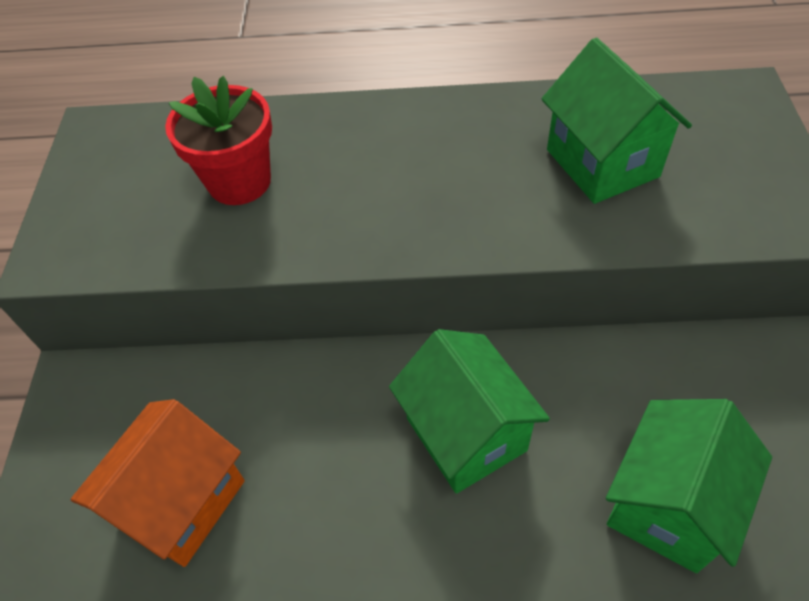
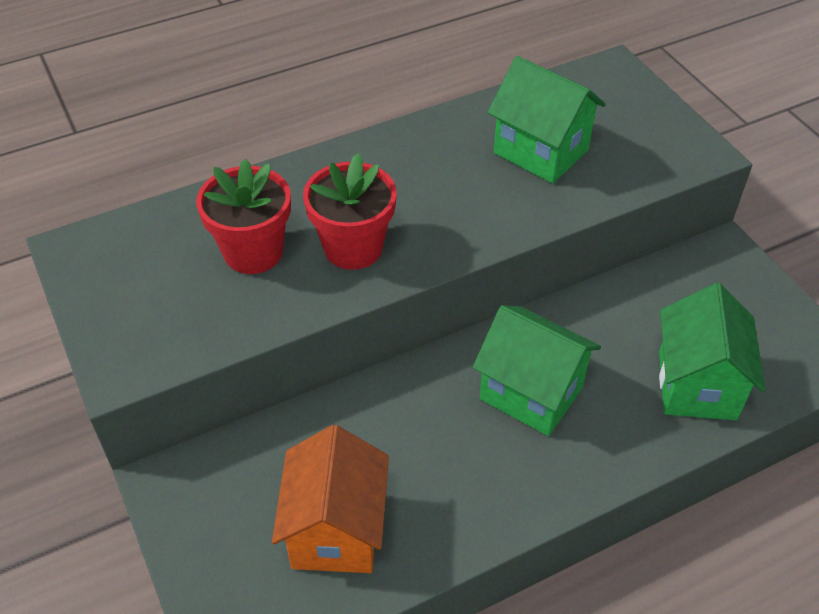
camera: 30 degrees left, 5 degrees down
(335, 208) = (353, 248): none -> red flower pot

